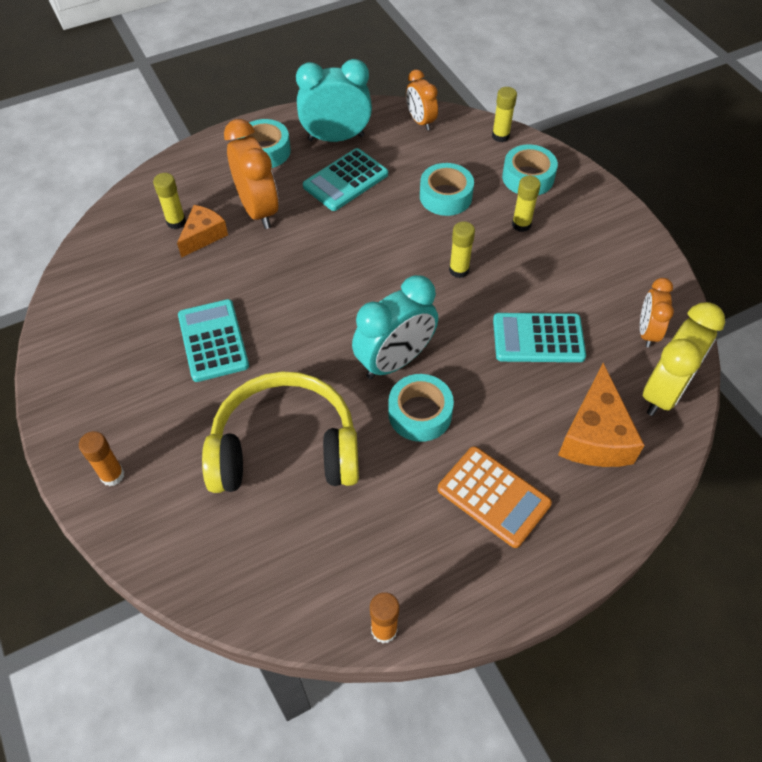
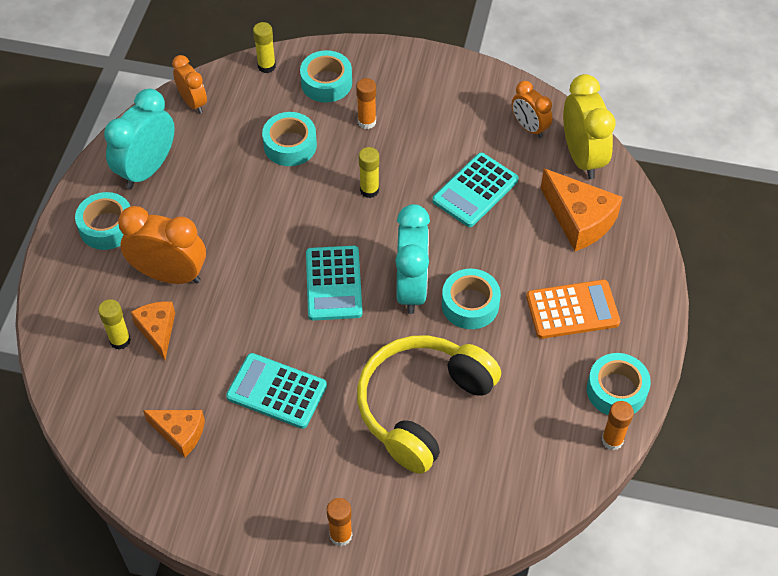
camera: 50 degrees left, 0 degrees up
(125, 308) = (180, 433): none -> orange cheese
(345, 180) = (202, 195): turquoise calculator -> turquoise calculator (333, 283)
(420, 121) = (193, 102): orange clock -> orange clock turned 135 degrees counterclockwise
(442, 595) = (616, 390): none -> turquoise tape
(521, 225) = (367, 122): yellow glue stick -> orange glue stick

